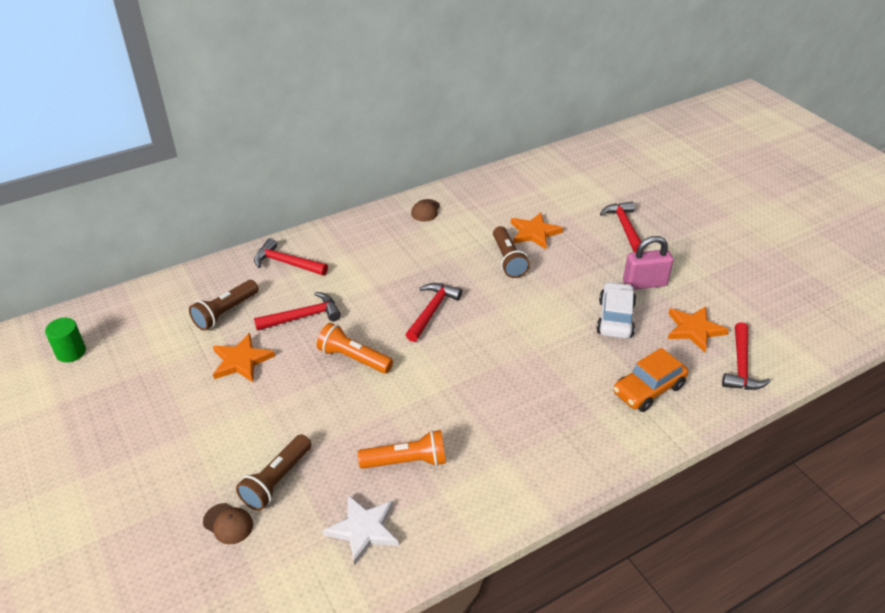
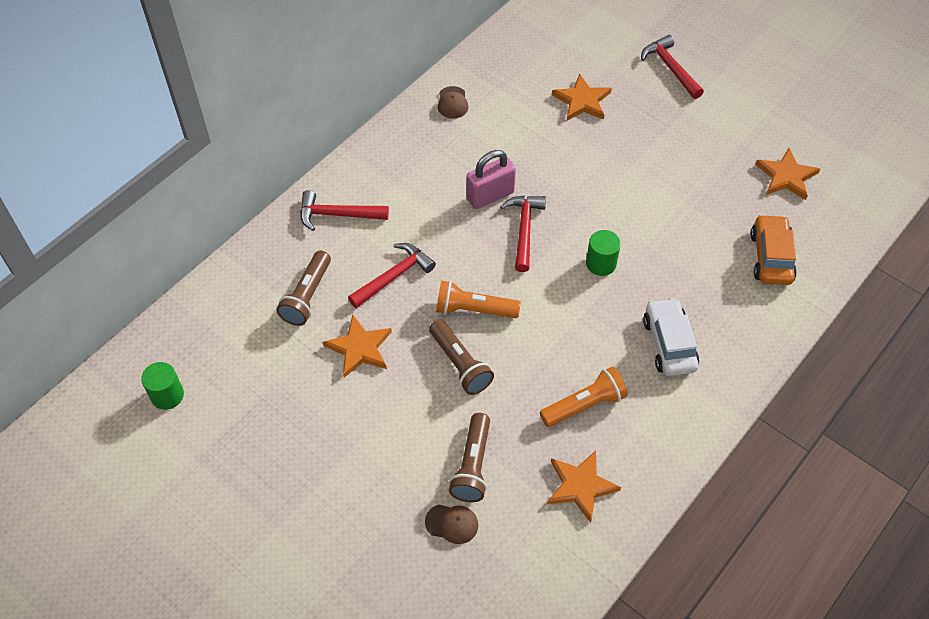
camera: 20 degrees left, 15 degrees up
(363, 529) = (580, 486): white star -> orange star
(485, 353) = (601, 263): none -> green cylinder
(508, 260) = (571, 144): brown flashlight -> brown flashlight (460, 364)
(615, 318) = (707, 185): white car -> white car (669, 344)
(644, 283) = (719, 135): pink padlock -> pink padlock (490, 195)
(648, 389) = (770, 257): orange car -> orange car turned 150 degrees clockwise
(741, 366) = (843, 205): red hammer -> none

